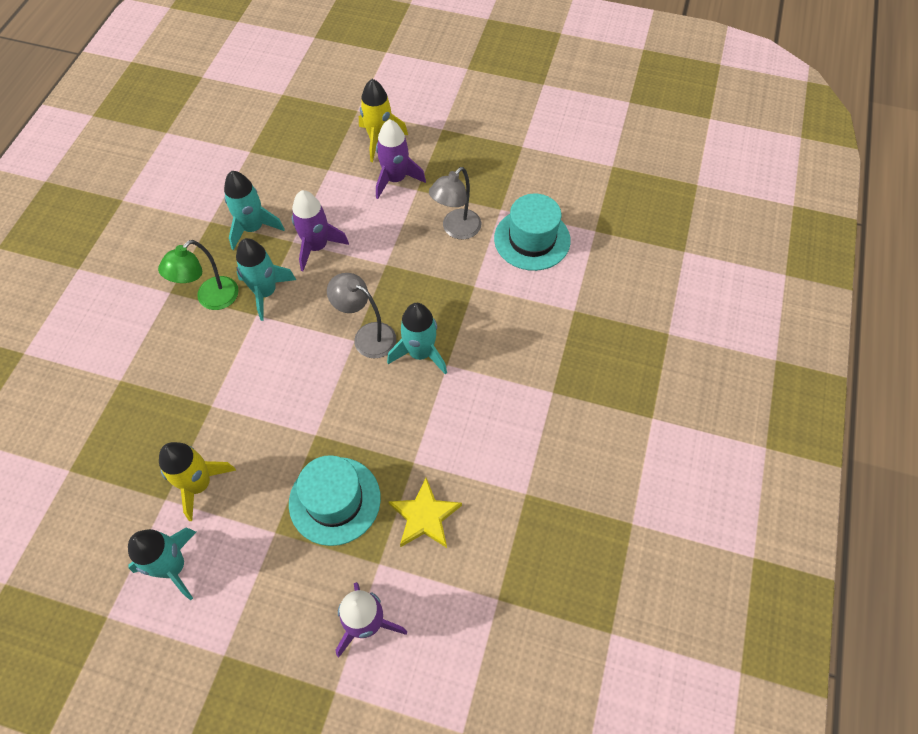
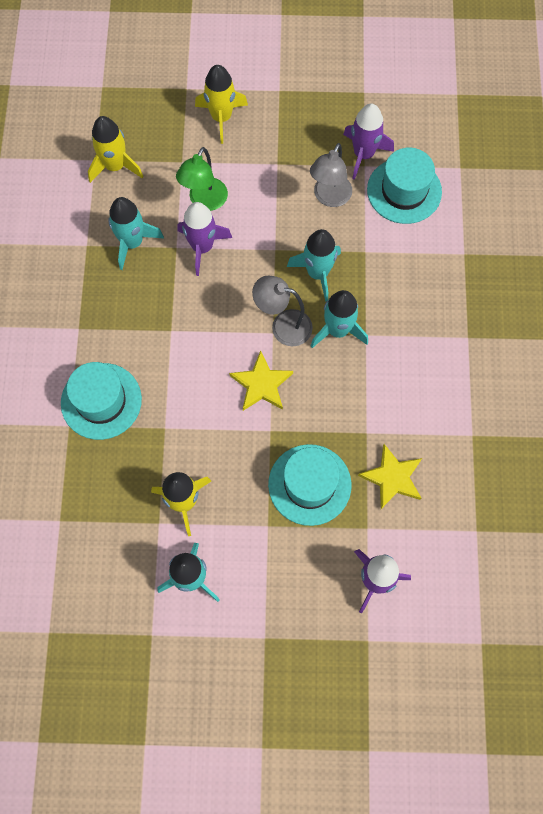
camera: 15 degrees left, 10 degrees up
(161, 364) = (101, 401): none -> turquoise hat
(211, 299) = (121, 326): green lamp -> green lamp (205, 201)
(265, 160) = (115, 166): none -> yellow rocket
(265, 292) = (171, 306): turquoise rocket -> turquoise rocket (317, 273)
(324, 387) = (261, 384): none -> yellow star
(395, 179) = (252, 157): purple rocket -> purple rocket (363, 154)

